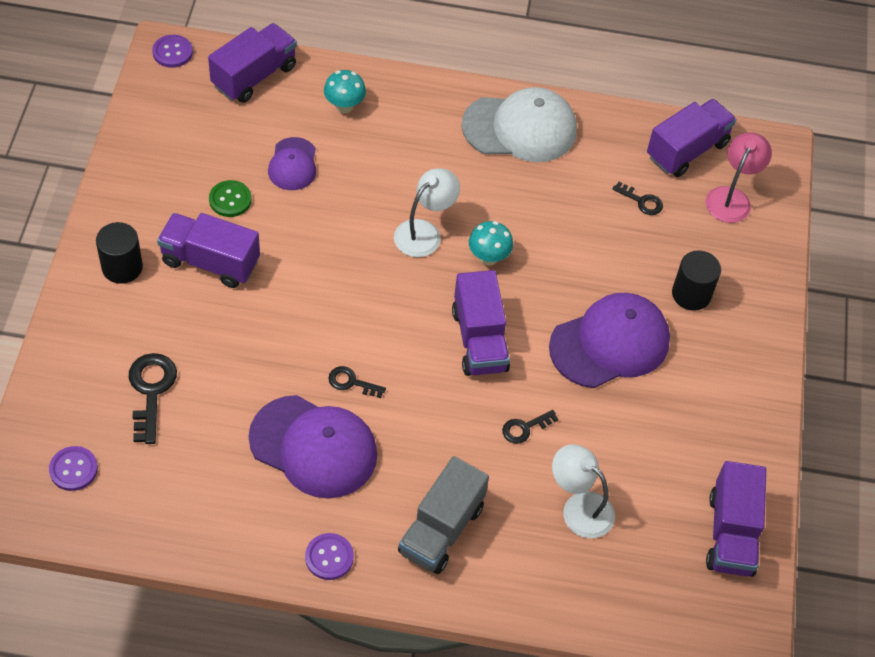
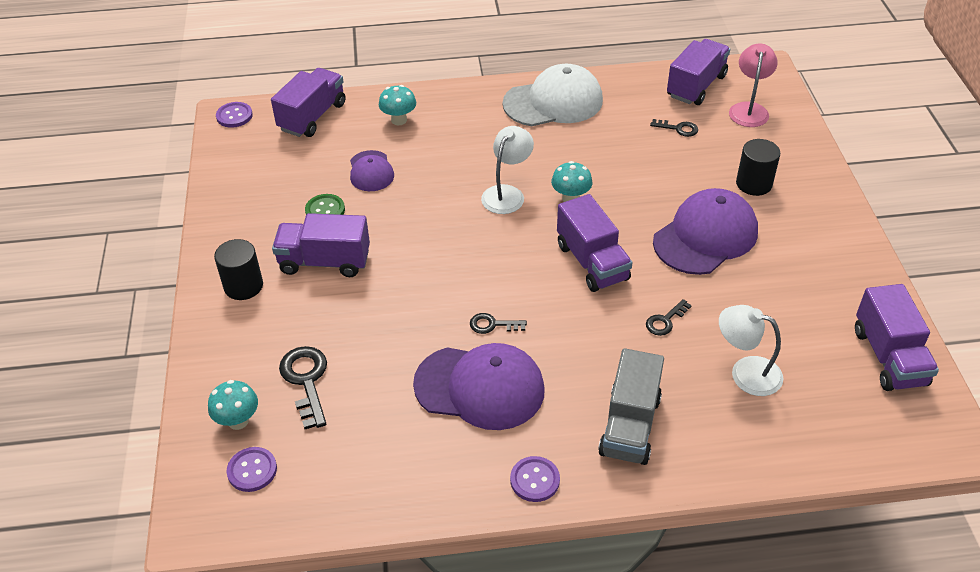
camera: 10 degrees left, 10 degrees down
(75, 415) = (238, 421): none -> turquoise mushroom

